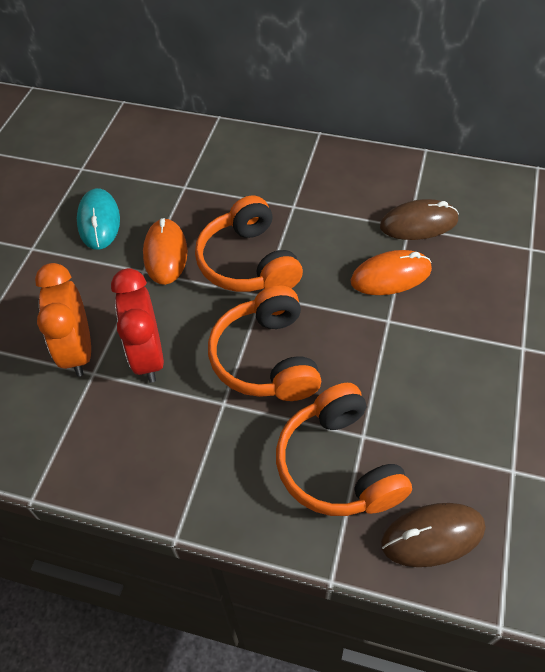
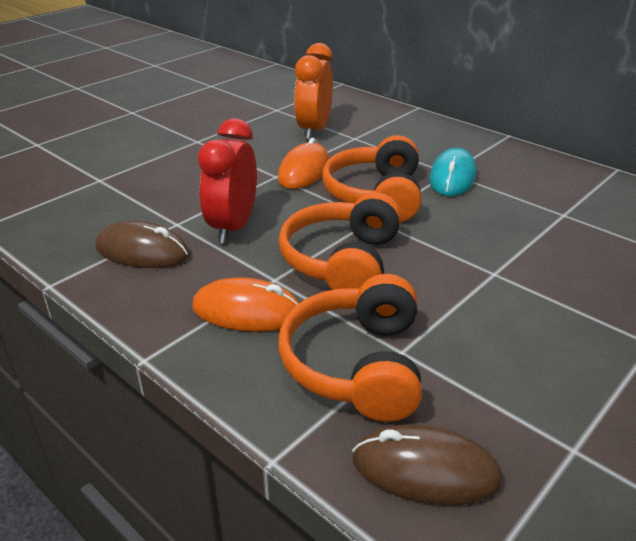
camera: 25 degrees right, 20 degrees down
(78, 350) = (177, 206): orange clock -> orange clock (314, 130)
(99, 221) = (264, 140): turquoise mouse -> turquoise mouse (452, 177)
(390, 276) = (519, 242): orange mouse -> orange mouse (247, 311)
(418, 223) = (577, 215): brown mouse -> brown mouse (142, 251)

